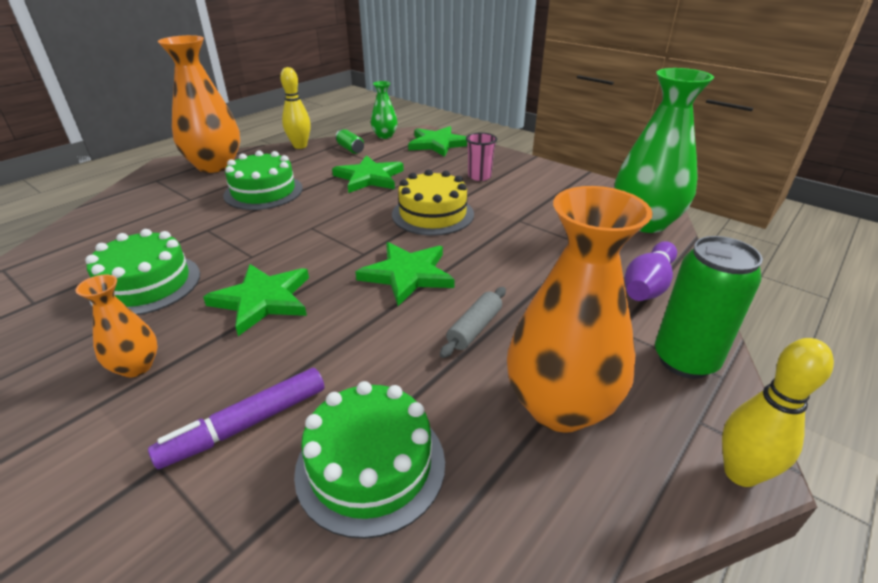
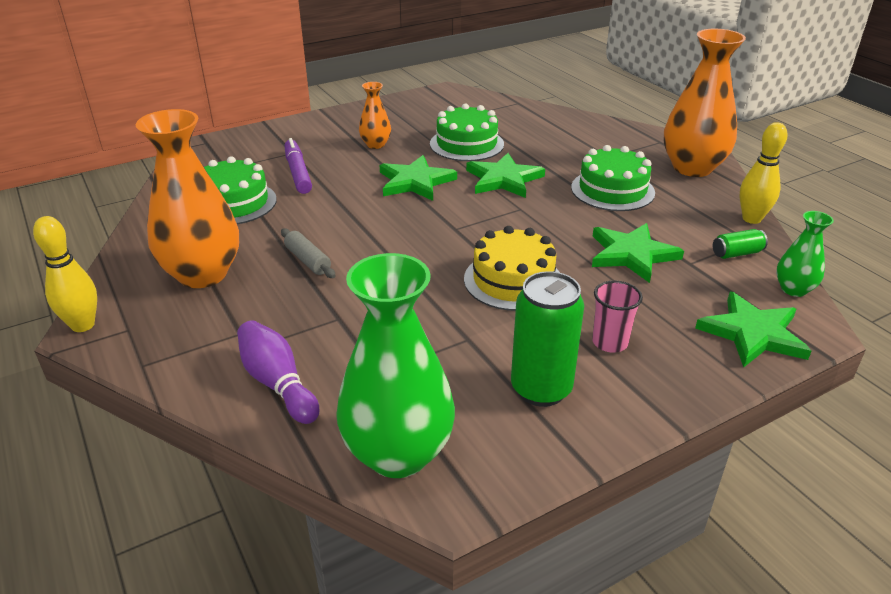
camera: 110 degrees right, 0 degrees up
(407, 275) = (404, 244): green star -> green star (503, 179)
(685, 360) = (176, 353): green can -> green can (541, 389)

